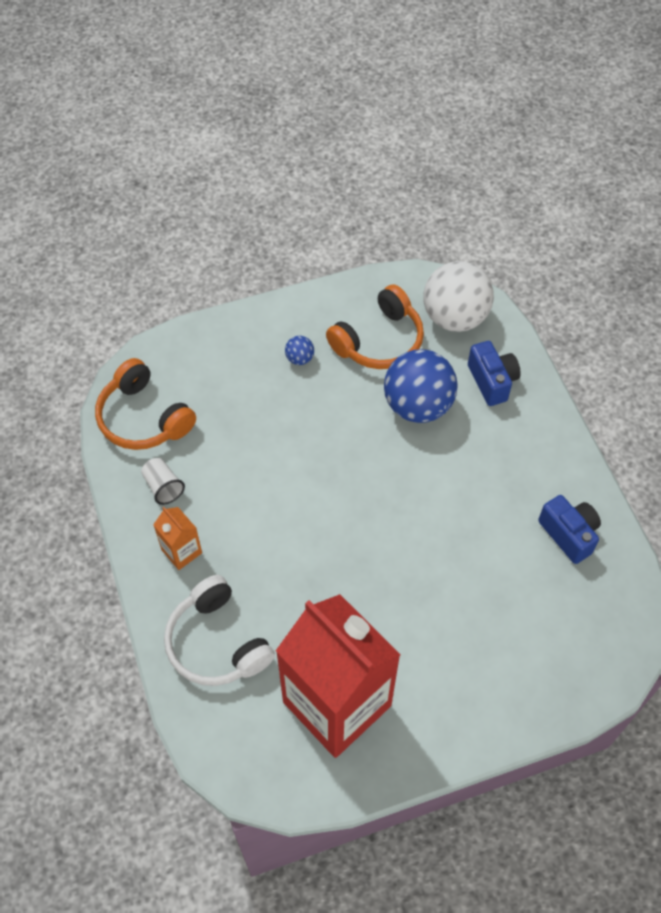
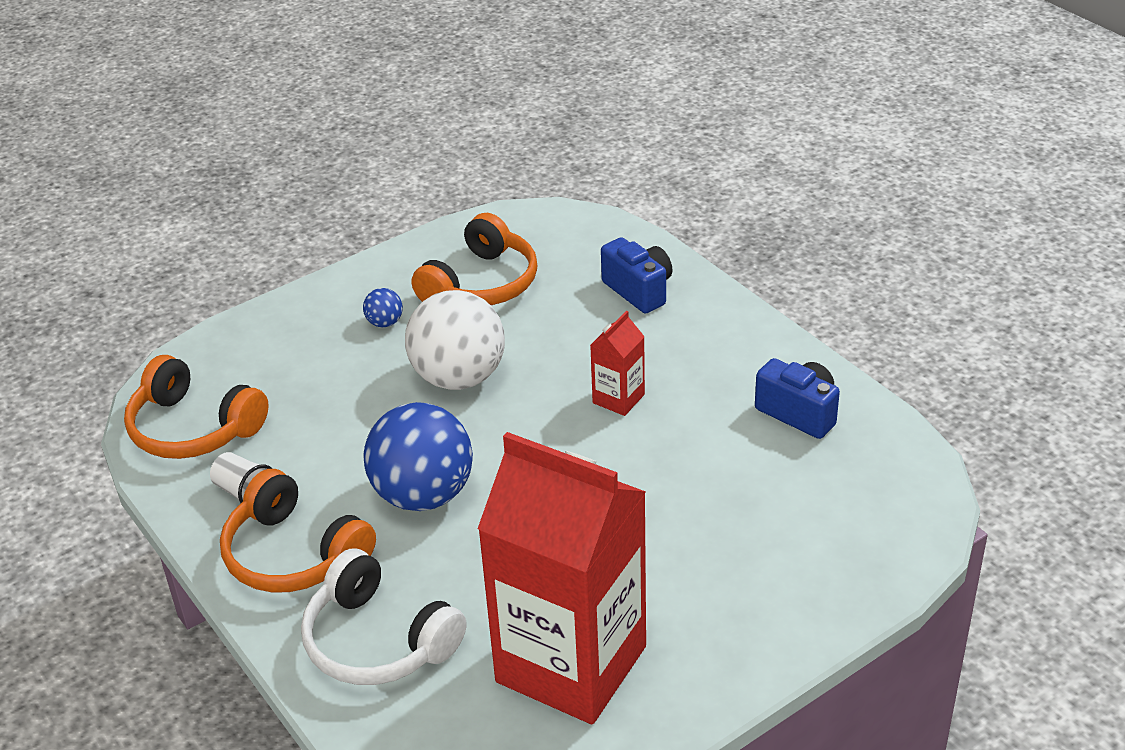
camera: 15 degrees left, 20 degrees down
(181, 551) = (294, 554): orange carton -> orange headphones
(418, 405) = (555, 333): blue ball -> blue ball (423, 495)
(443, 481) = (618, 399): none -> red carton
(454, 317) = (567, 242): white ball -> white ball (459, 377)

